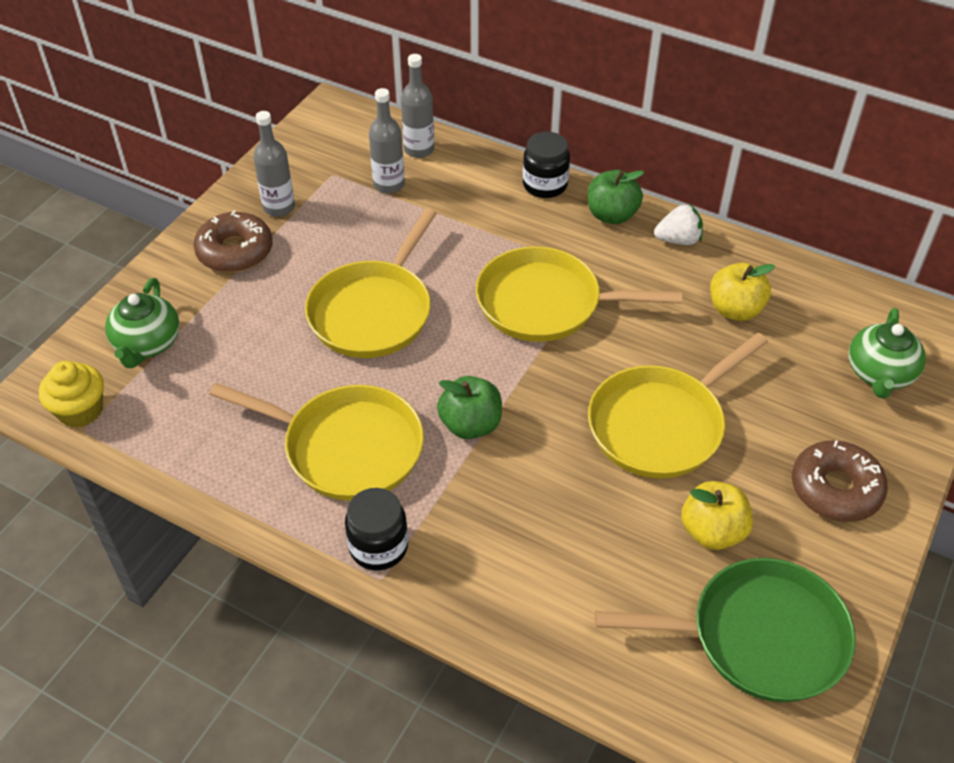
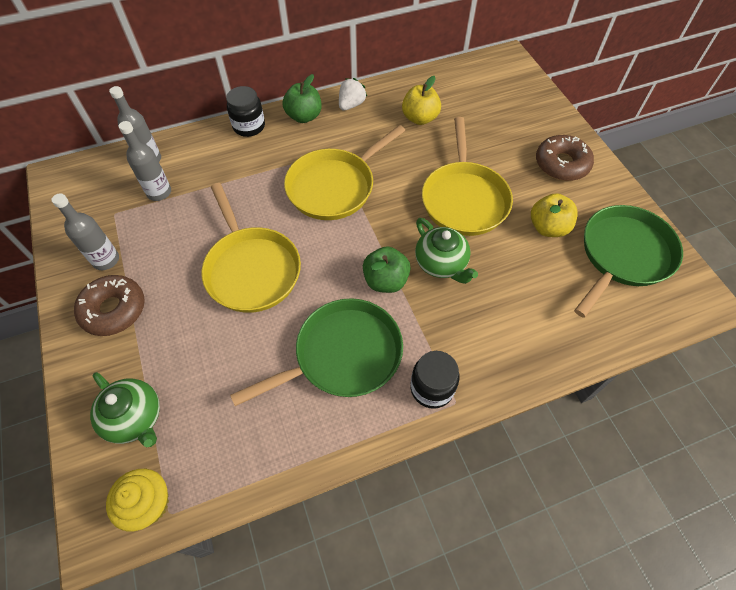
camera: 50 degrees left, 10 degrees up
(346, 447) = (342, 355): yellow pan -> green pan
(879, 374) = (509, 100): green teapot -> green teapot (441, 263)

